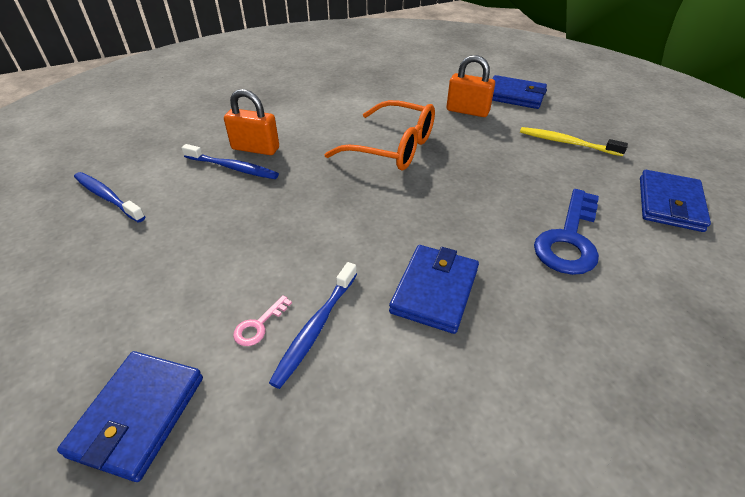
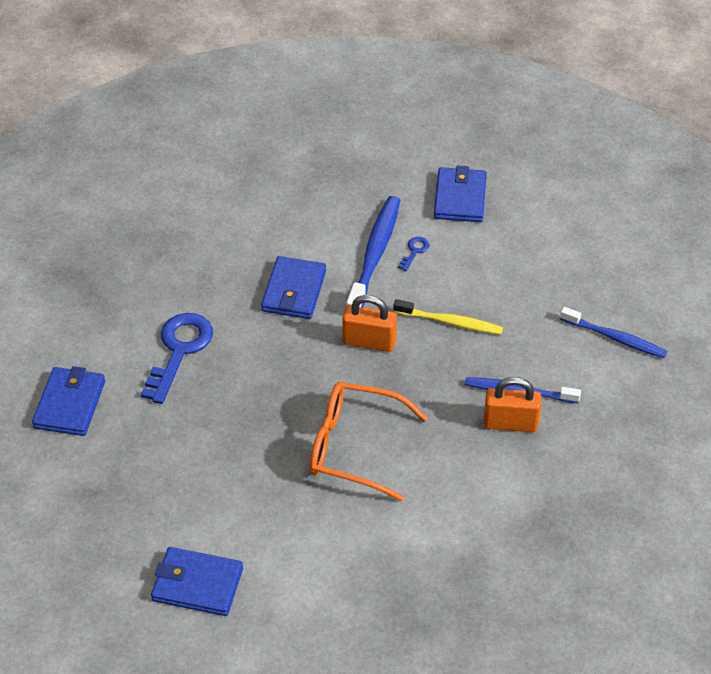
camera: 170 degrees right, 5 degrees up
(259, 325) = (414, 251): pink key -> blue key
(315, 328) = (375, 255): blue toothbrush -> blue toothbrush, size x1.52
(467, 111) = (266, 534): orange padlock -> orange padlock (369, 342)
(566, 143) = (148, 485): yellow toothbrush -> yellow toothbrush (450, 322)

